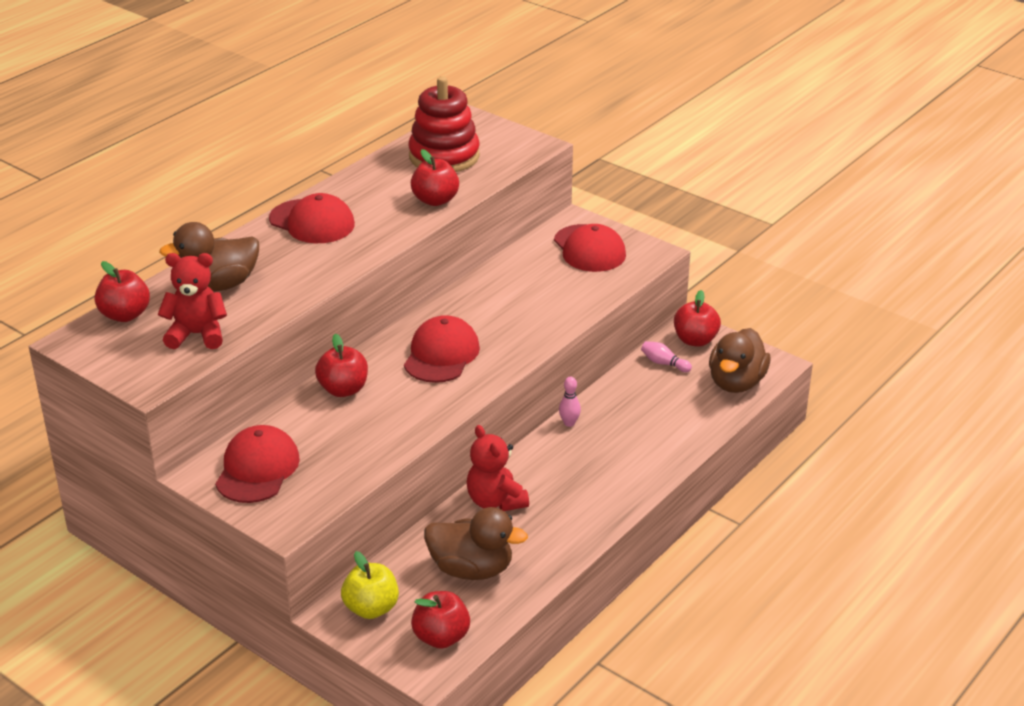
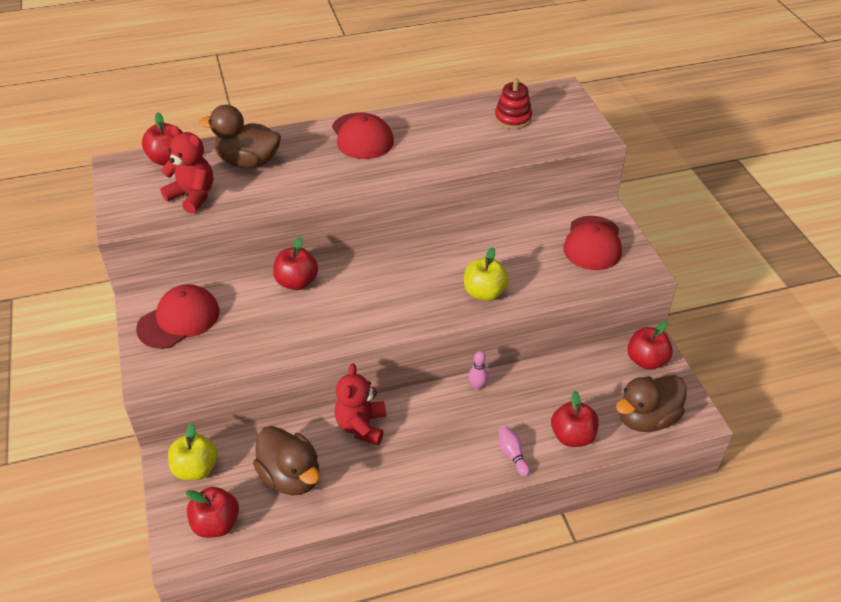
camera: 35 degrees right, 10 degrees up
(435, 200) = (467, 154): red apple -> red apple (572, 436)
(441, 355) = (391, 286): red cap -> none
(444, 156) = (512, 118): red stacking toy -> red stacking toy, size x0.60
(534, 325) = (484, 293): none -> yellow apple
(664, 363) = (601, 369): pink bowling pin -> pink bowling pin (512, 454)

